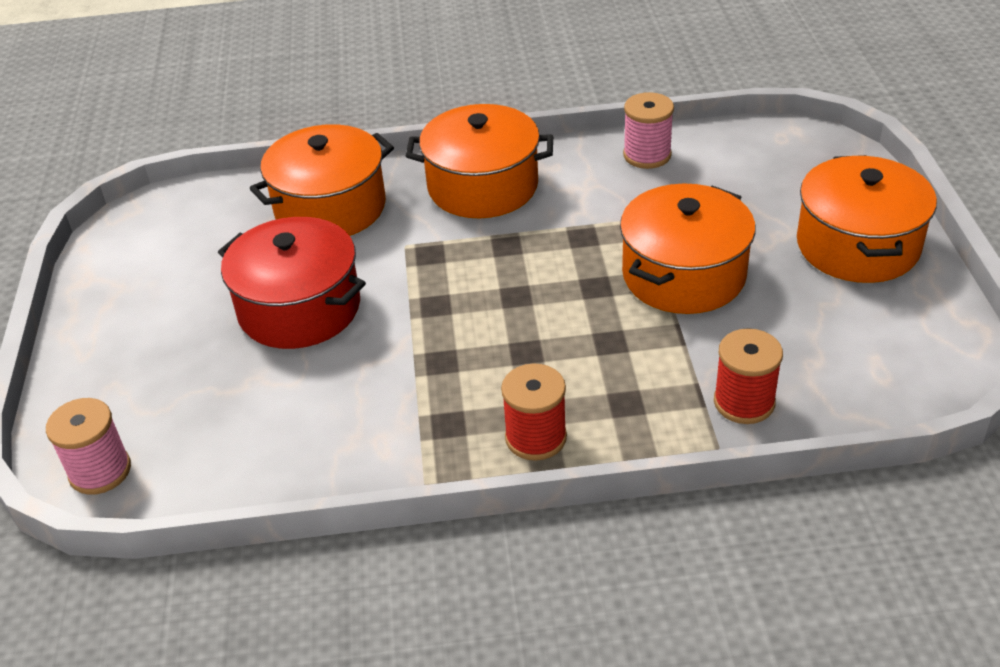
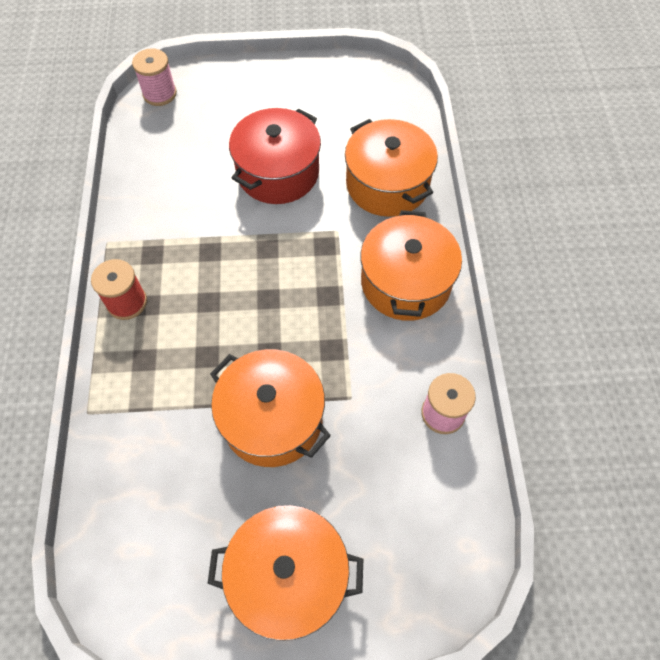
camera: 90 degrees right, 20 degrees up
(744, 402) = (124, 438): red spool -> none

